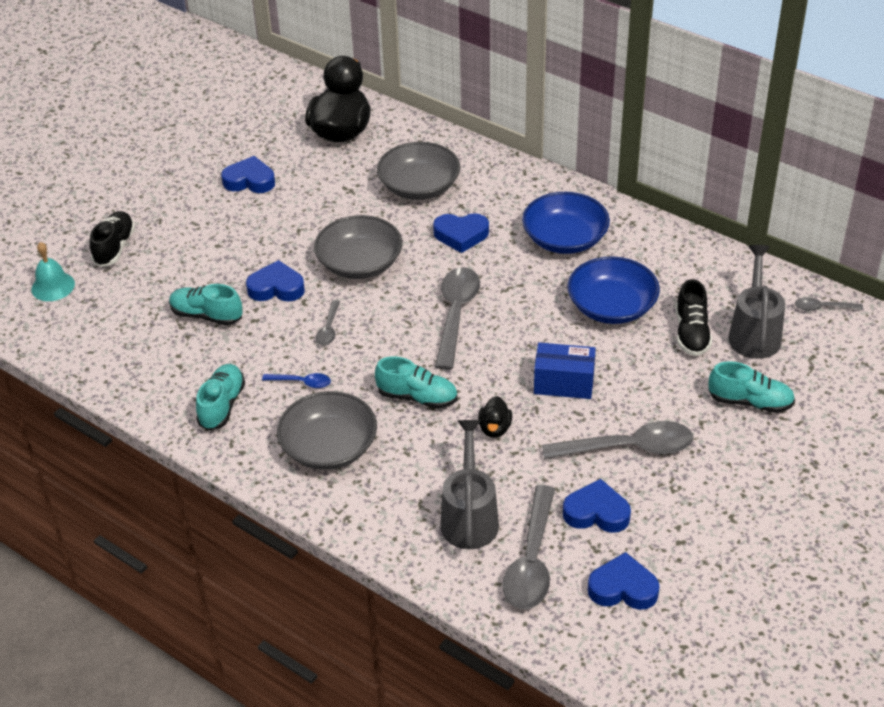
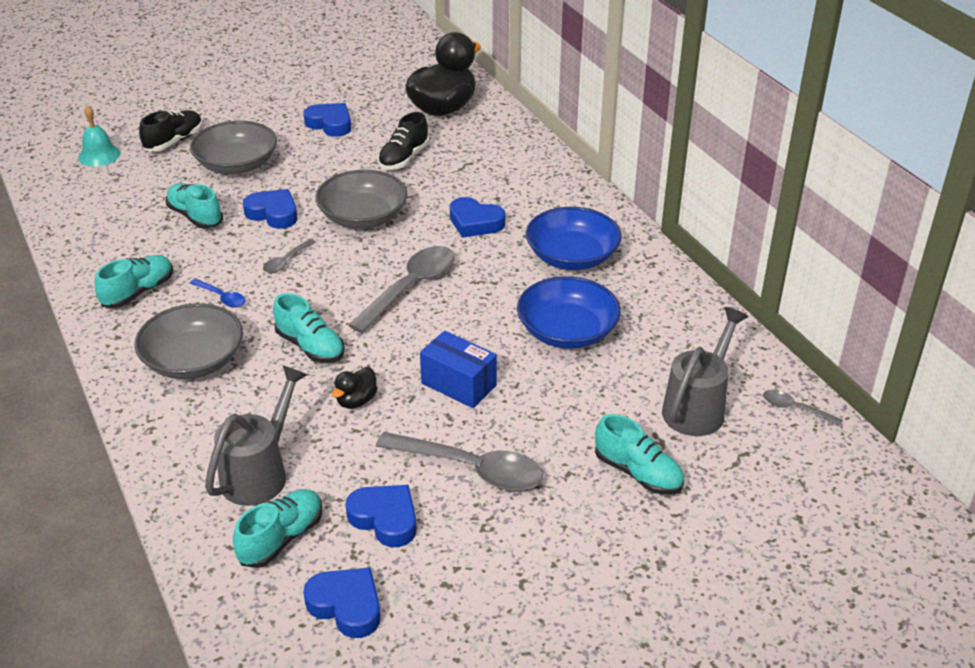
camera: 25 degrees right, 5 degrees down
(419, 186) = (473, 171): grey bowl -> grey bowl (237, 164)
(531, 560) = (281, 538): grey spoon -> turquoise shoe
(691, 333) = (629, 384): black shoe -> black shoe (404, 158)

